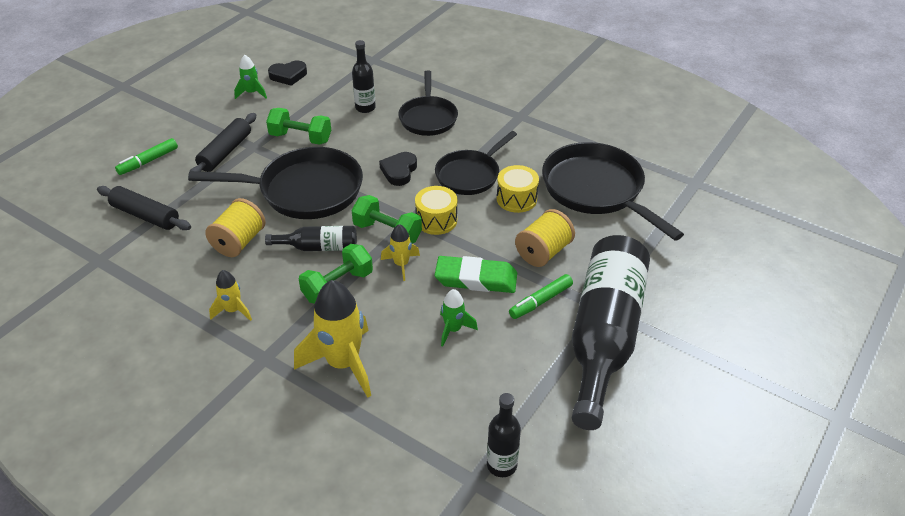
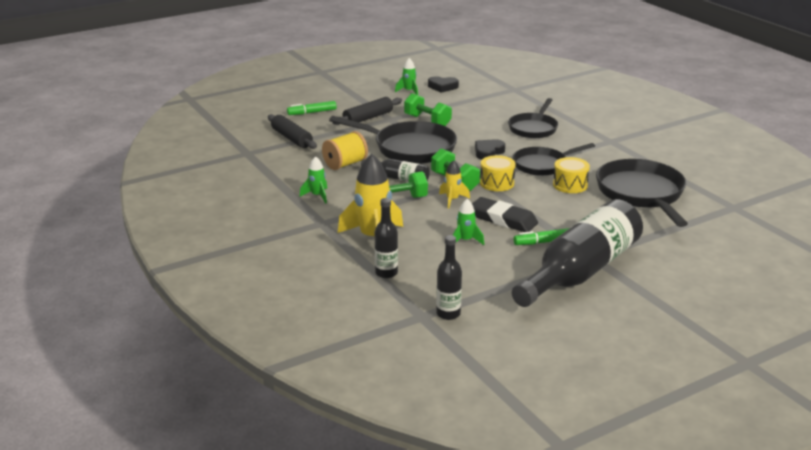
camera: 25 degrees right, 15 degrees down
(233, 310) = (317, 196): yellow rocket -> green rocket
(365, 108) = (488, 114): black bottle -> black bottle (386, 273)
(476, 279) = (503, 219): green eraser -> black eraser
(543, 252) = (568, 217): yellow spool -> none

